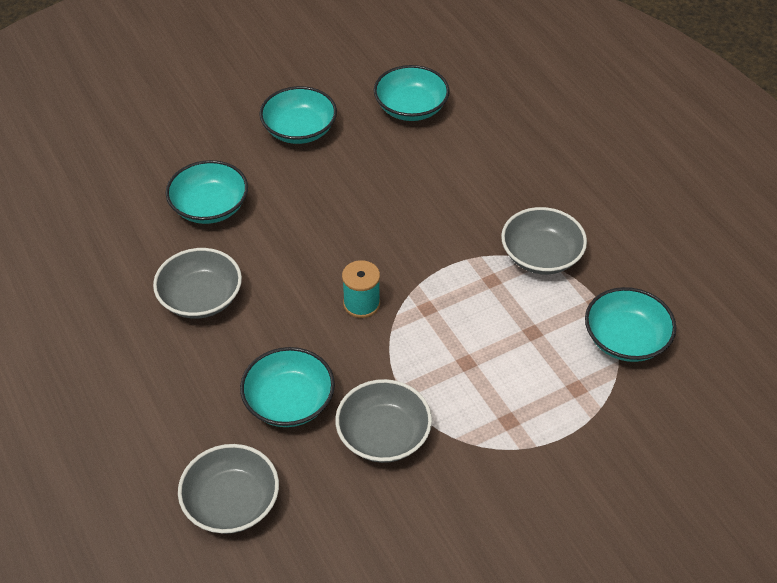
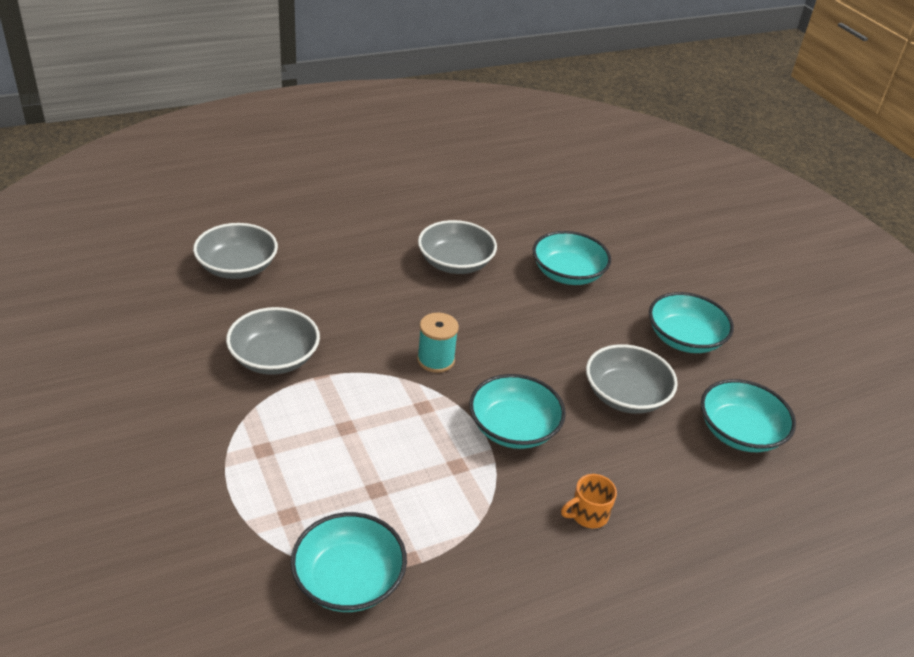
camera: 90 degrees right, 10 degrees down
(289, 401) = (328, 304): turquoise bowl -> turquoise bowl (513, 428)
(521, 199) = (588, 514): none -> orange mug
(541, 256) = (492, 518): grey bowl -> grey bowl (625, 395)

